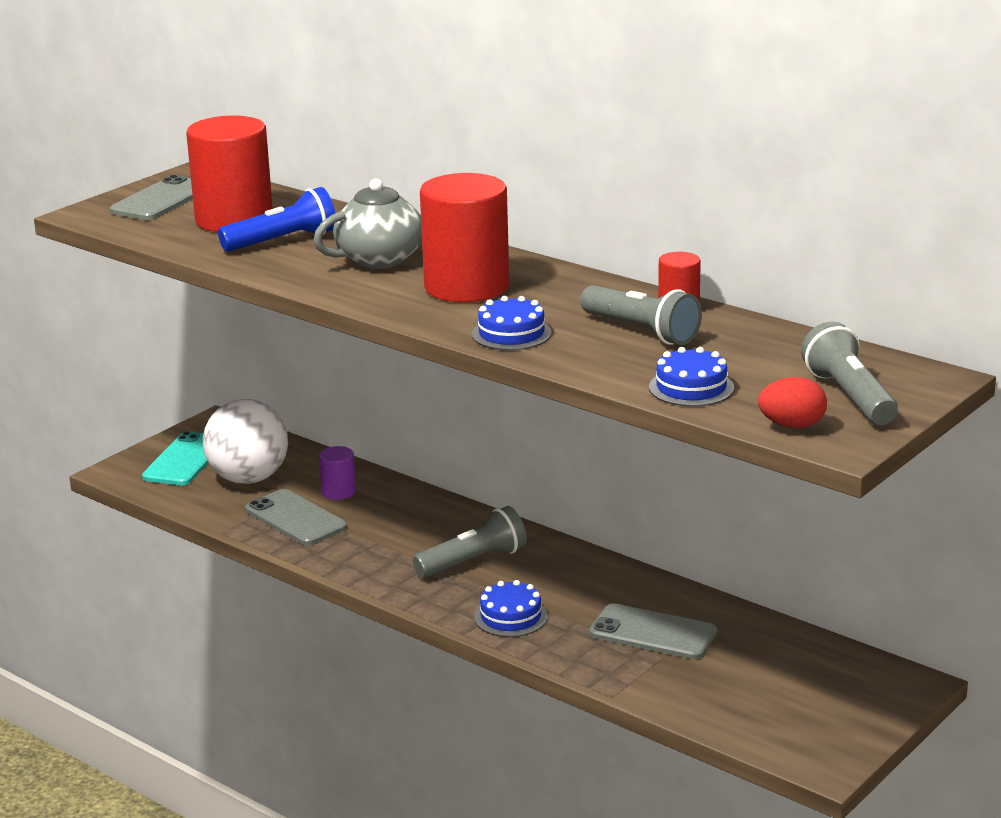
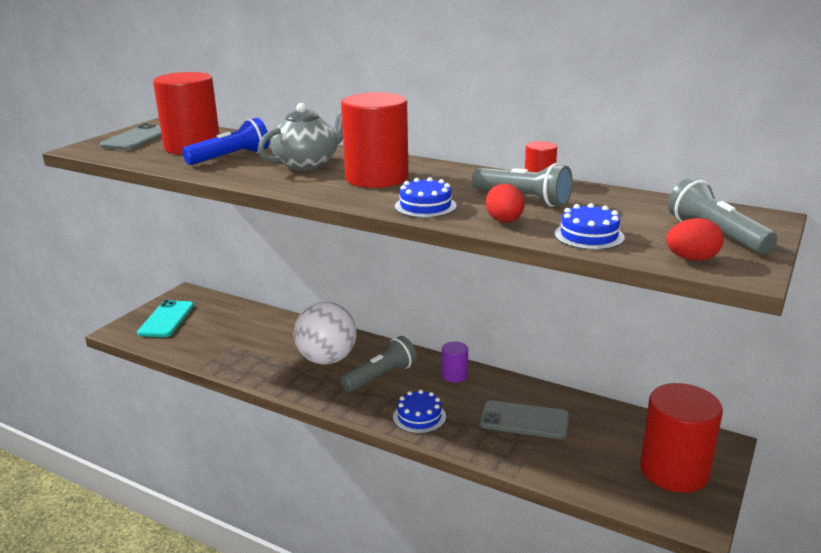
camera: 10 degrees left, 0 degrees up
(248, 478) = (212, 329): white ball -> white ball (327, 359)
(295, 518) = (249, 355): grey phone -> none
(338, 492) = (276, 333): purple cylinder -> purple cylinder (454, 375)
(599, 361) = (504, 221): none -> red egg
(827, 708) = (674, 470): none -> red cylinder

